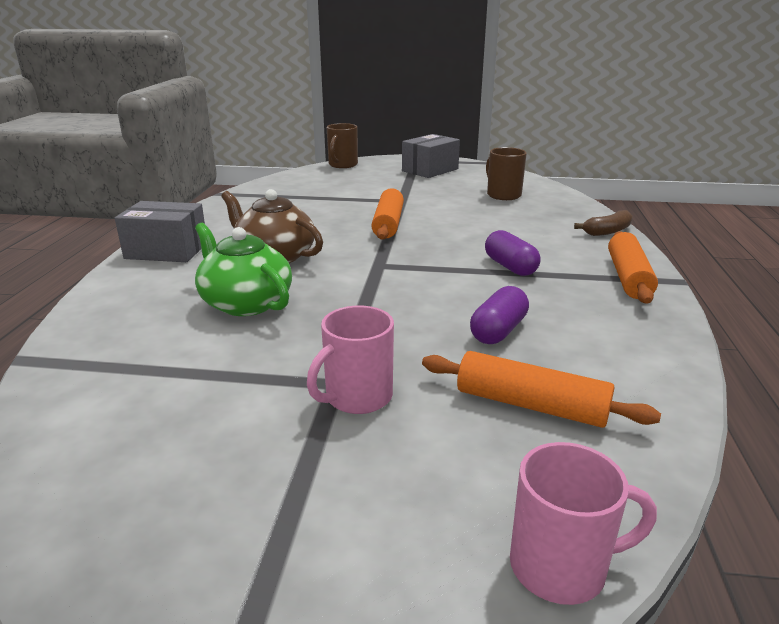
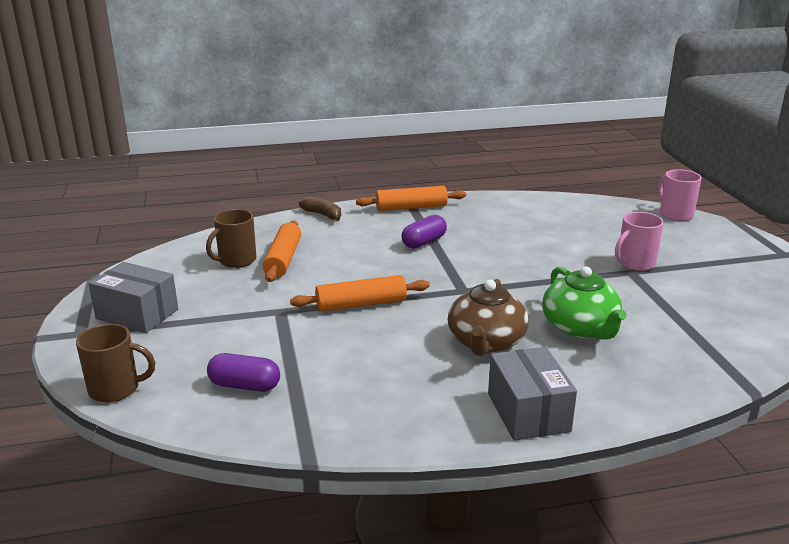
camera: 110 degrees left, 0 degrees up
(245, 303) = (580, 328): green teapot -> green teapot turned 45 degrees counterclockwise
(357, 397) = (635, 263): pink mug -> pink mug turned 120 degrees clockwise
(498, 331) = (524, 237): purple capsule -> purple capsule (244, 385)
(531, 405) = (589, 224): orange rolling pin -> orange rolling pin (283, 259)

